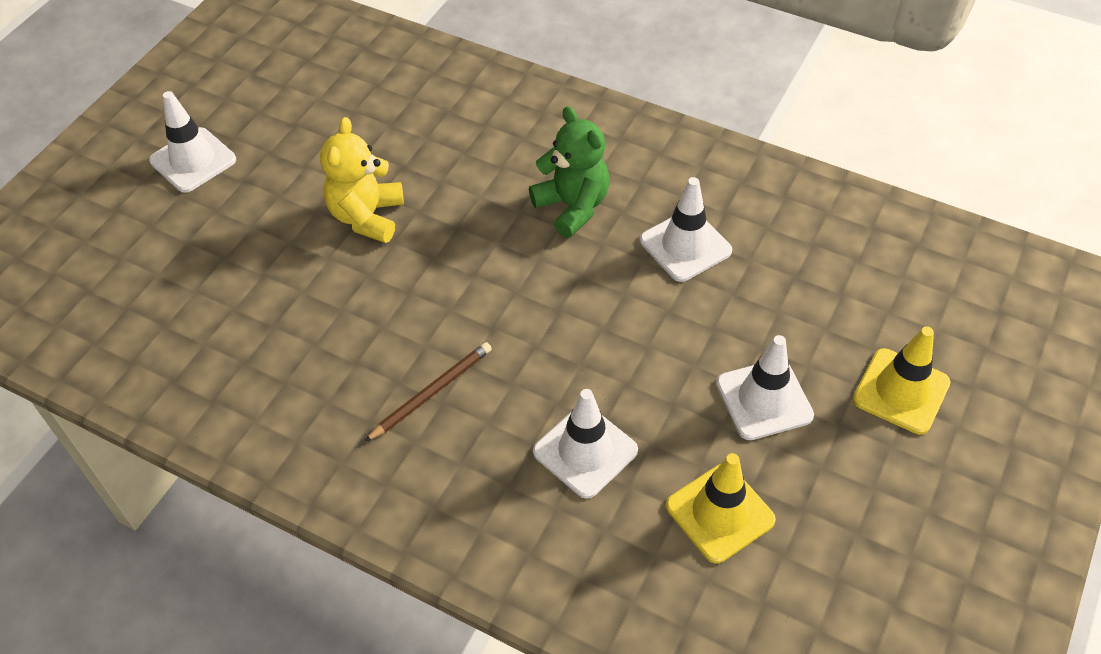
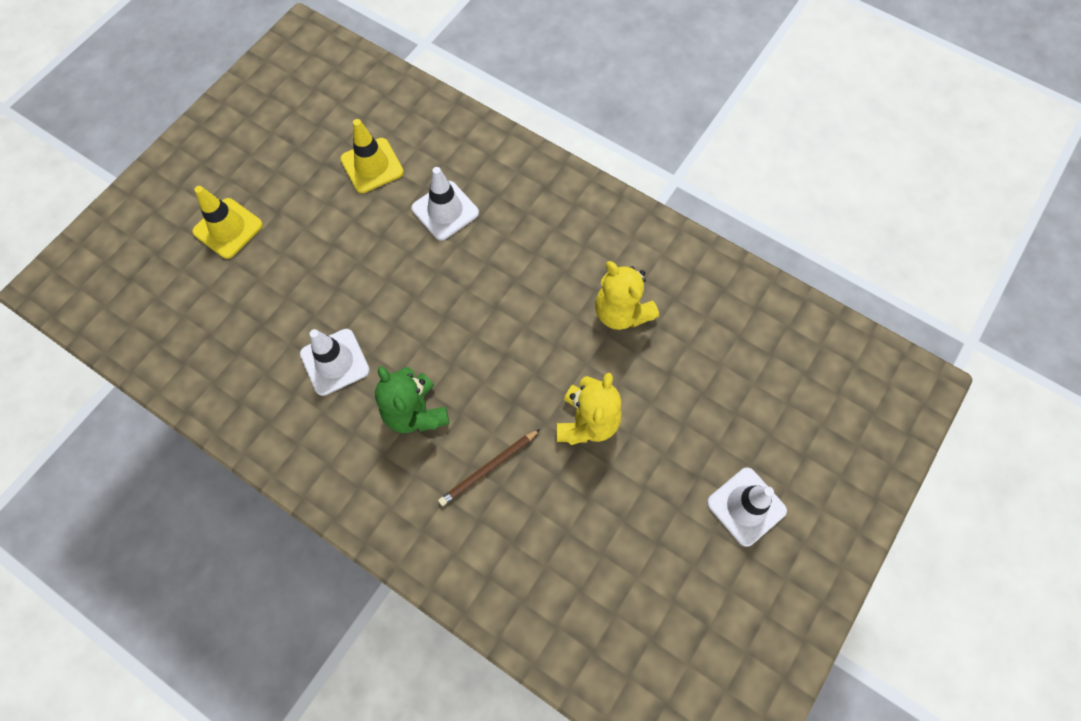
camera: 175 degrees left, 15 degrees up
(319, 337) = (621, 312): none -> yellow teddy bear
(431, 392) = (541, 261): brown pencil -> brown pencil (488, 468)
(764, 399) = (320, 232): white traffic cone -> none

